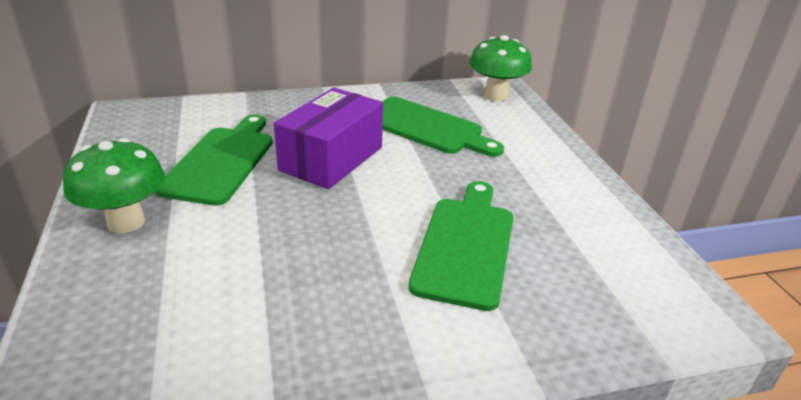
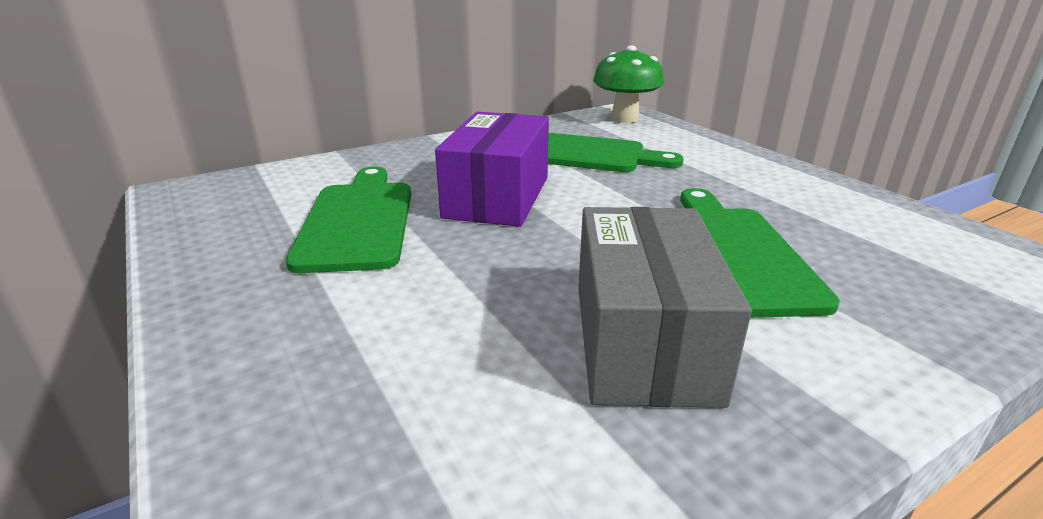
camera: 15 degrees left, 5 degrees down
(126, 222) = (265, 312): green mushroom -> none
(340, 297) = (643, 340): none -> grey box

